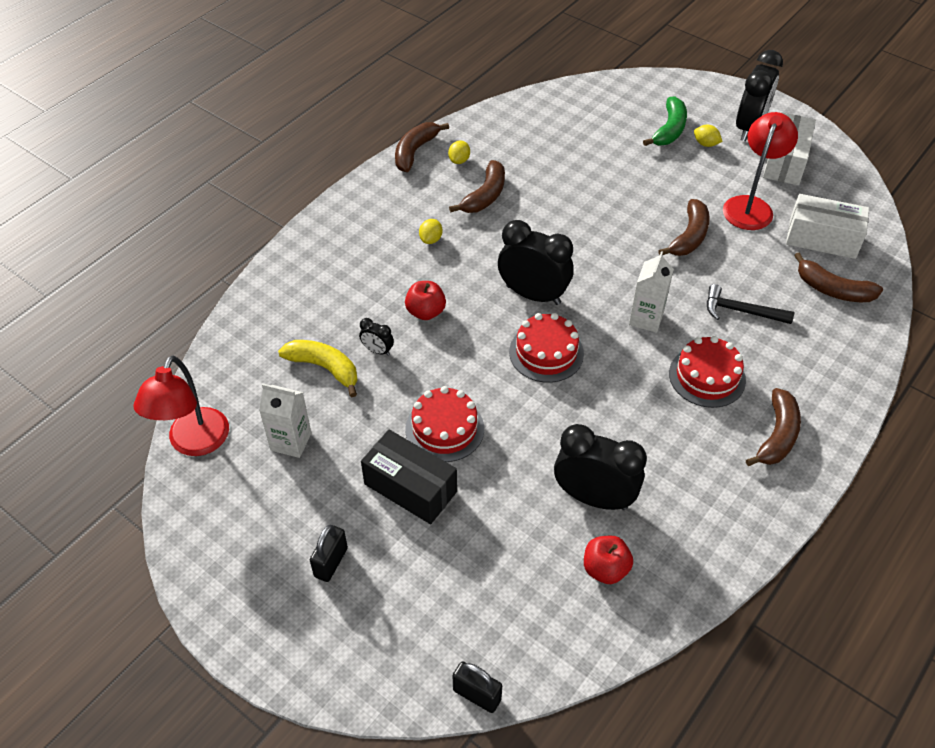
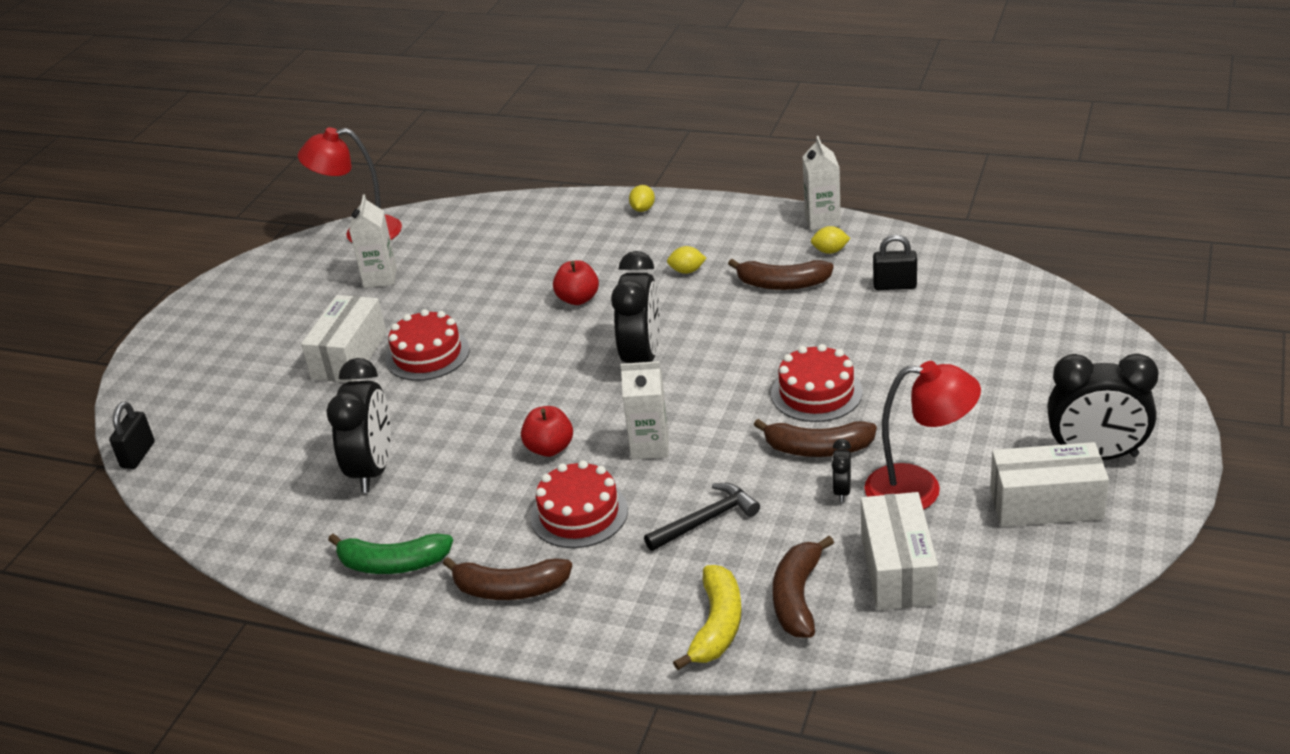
camera: 75 degrees right, 15 degrees down
(324, 368) = (474, 267): yellow banana -> yellow banana (717, 626)
(331, 562) = (256, 339): black padlock -> black padlock (894, 286)
(377, 350) = (511, 288): black clock -> black clock (842, 491)
(410, 487) = (349, 356): black box -> white box
(415, 151) = (822, 220): brown banana -> white carton
(546, 353) = (559, 389): red cake -> red cake (816, 393)
(605, 569) = (287, 498): red apple -> red apple (549, 448)
(669, 130) = (1025, 386): green banana -> green banana (392, 564)
(705, 144) = (1022, 423): yellow lemon -> yellow lemon (643, 209)
(741, 311) = (706, 520): black hammer -> black hammer turned 60 degrees clockwise

